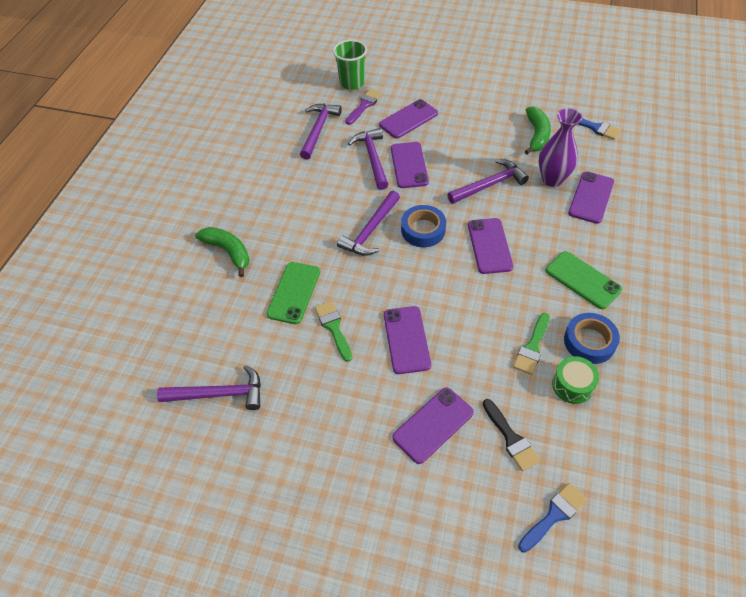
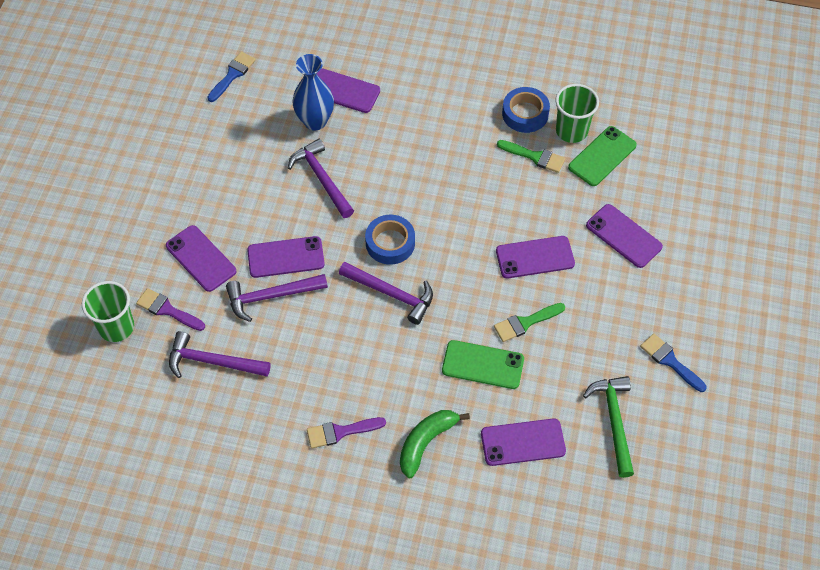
camera: 95 degrees left, 5 degrees up
(219, 394) = (614, 421): purple hammer -> green hammer
(248, 200) = (341, 432): none -> purple brush
(489, 246) = (412, 183): purple phone -> purple phone (523, 442)
(511, 438) = (628, 179): black brush -> none
(537, 135) = (241, 129): green banana -> none
(552, 179) = (315, 121): purple vase -> blue vase
(554, 515) = (691, 155): blue brush -> blue brush (670, 361)
(572, 385) = (571, 131): green drum -> green cup
(582, 280) = (454, 110): green phone -> green phone (602, 156)

